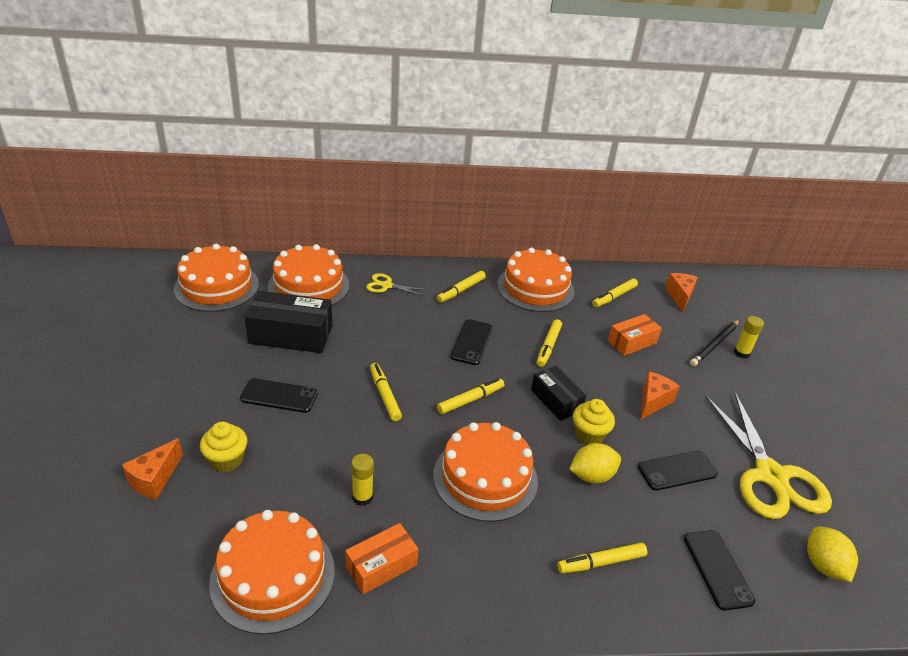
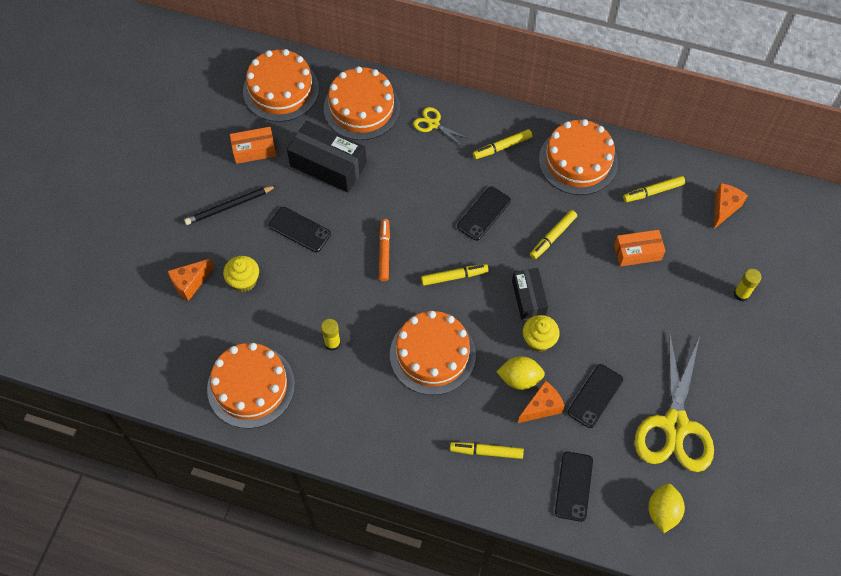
camera: 25 degrees right, 25 degrees up
(381, 566) = (326, 403): orange box -> orange box (254, 150)
(385, 395) = (384, 252): yellow marker -> orange marker
(653, 402) = (616, 323): orange cheese -> orange cheese (541, 407)
(677, 471) = (595, 396): black phone -> black phone turned 60 degrees counterclockwise
(715, 344) = (720, 277): black pencil -> black pencil (229, 206)

